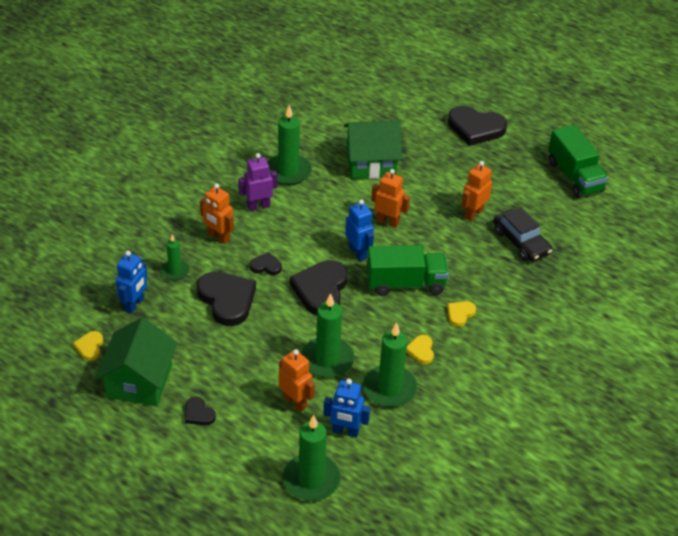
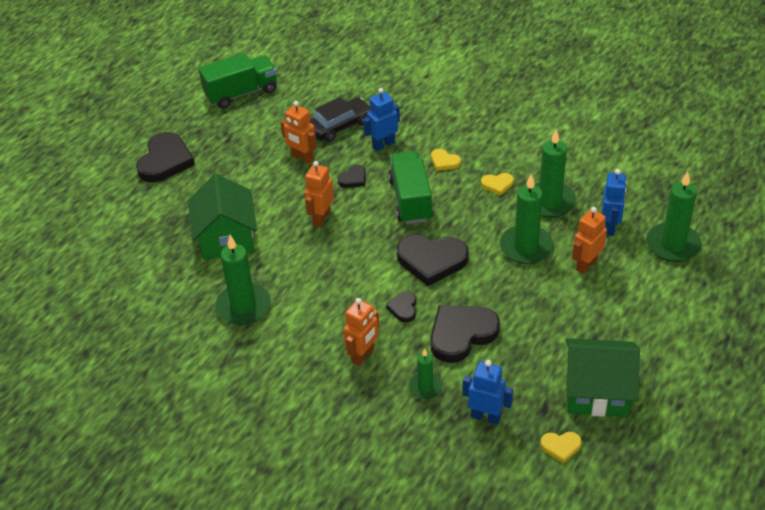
camera: 90 degrees left, 0 degrees up
(198, 414) = (624, 335): black heart -> black heart (353, 179)
(258, 206) = (306, 326): purple robot -> none
(358, 252) = (371, 237): blue robot -> blue robot (383, 145)

